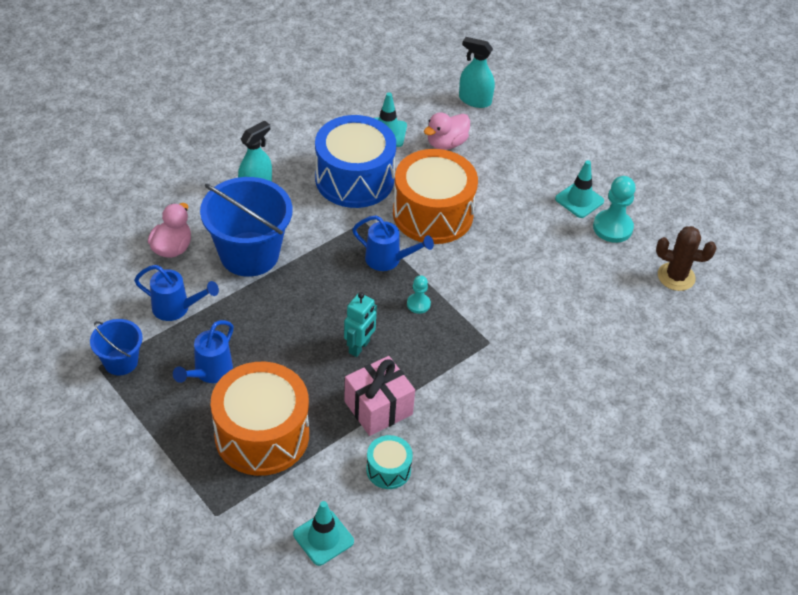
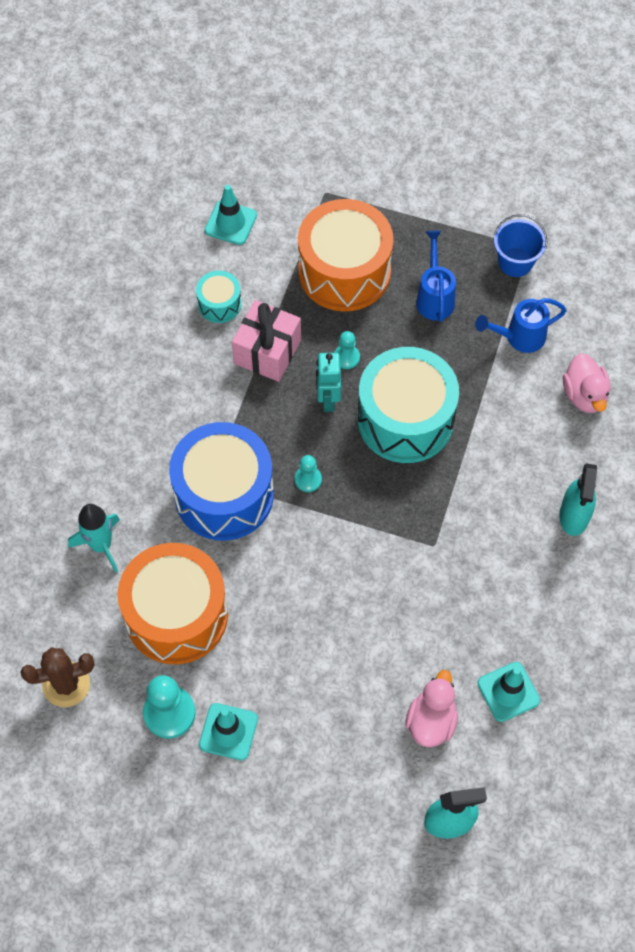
camera: 150 degrees right, 15 degrees up
(249, 254) = (509, 434): blue bucket -> none
(313, 303) = (405, 419): none -> turquoise drum
(319, 368) = (346, 357): none -> turquoise pawn
(354, 179) = (488, 597): blue drum -> blue drum (224, 494)
(388, 260) = (374, 513): blue watering can -> none
(433, 214) = (372, 603): orange drum -> orange drum (176, 615)
(603, 344) = (101, 545): none -> turquoise rocket

